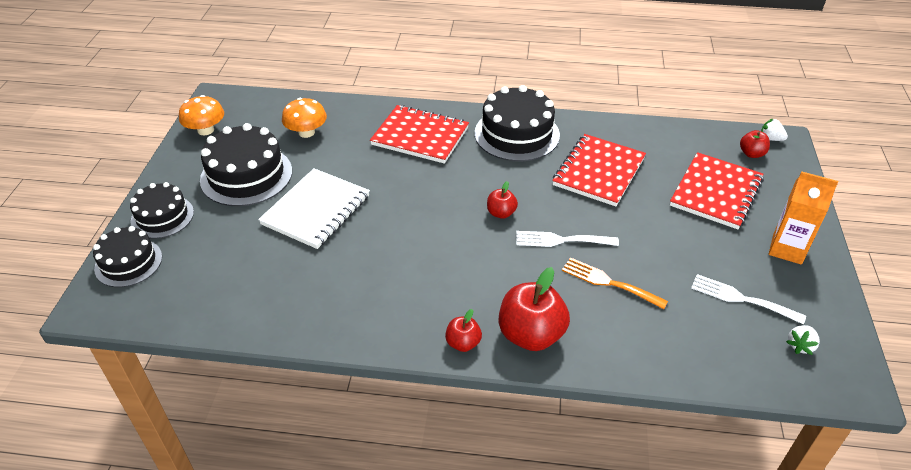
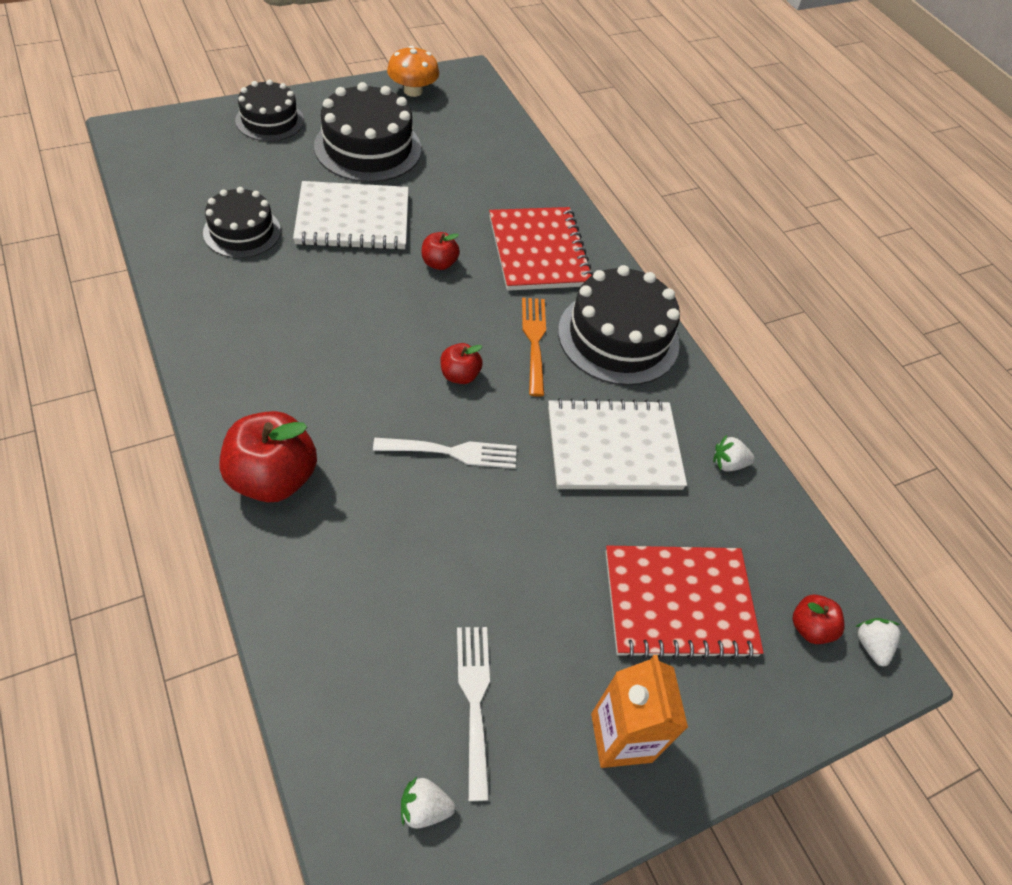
camera: 50 degrees right, 10 degrees up
(128, 263) = (196, 128): black cake -> black cake (242, 231)
(306, 132) = (468, 160): orange mushroom -> none
(463, 343) = (226, 419): red apple -> red apple (439, 263)
(561, 240) = (452, 452): white fork -> white fork turned 120 degrees clockwise
(598, 172) = (613, 447): red notebook -> white notebook
(609, 282) = (408, 528): orange fork -> orange fork (534, 340)
(635, 134) = (728, 463): none -> white strawberry

